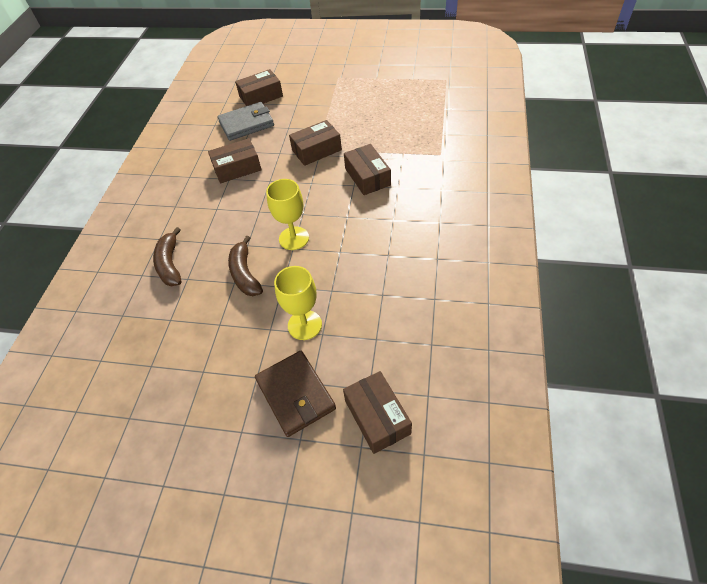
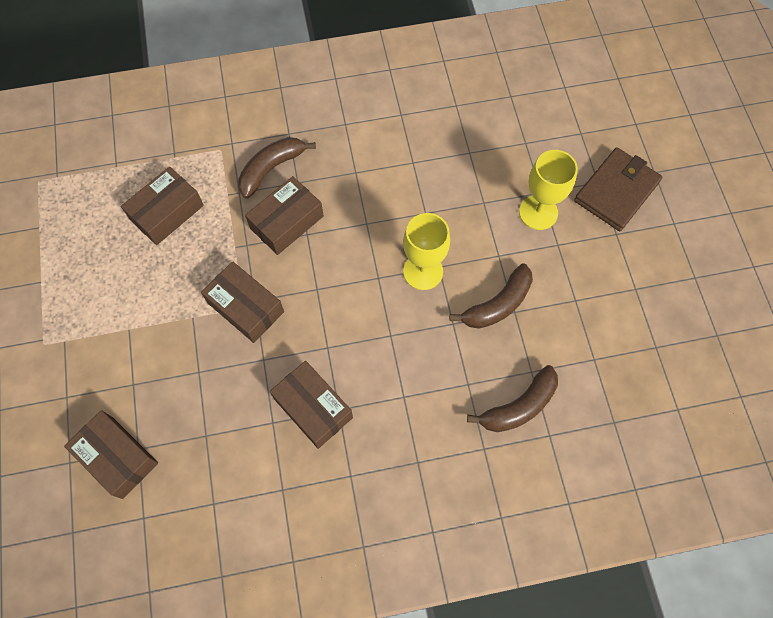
camera: 115 degrees left, 15 degrees up
(246, 124) = (201, 446): grey wallet -> none
(377, 417) = (604, 119): brown box -> brown box (167, 212)
(414, 176) = (271, 169): none -> brown banana

